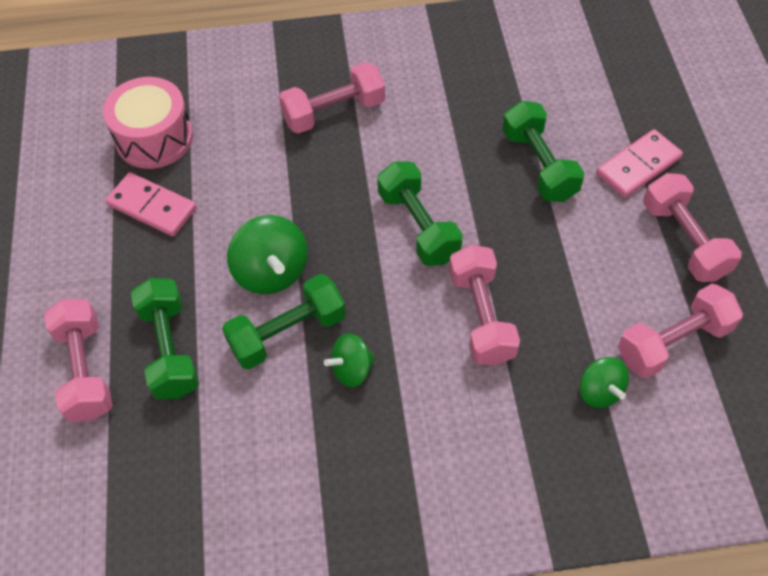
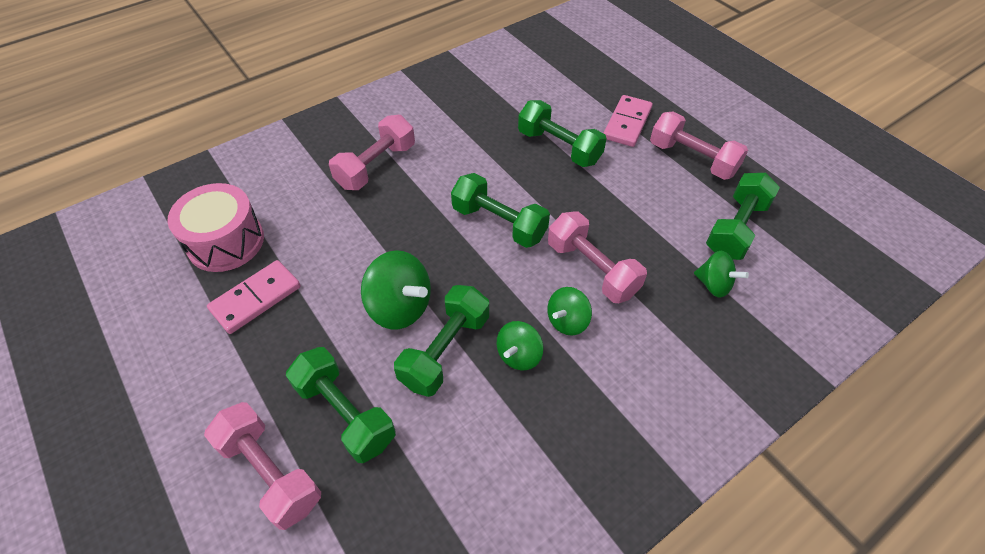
camera: 30 degrees left, 5 degrees down
(152, 207) = (256, 299): pink domino -> pink domino turned 45 degrees counterclockwise
(419, 358) = (567, 321): none -> green spinning top
(673, 342) = (736, 229): pink dumbbell -> green dumbbell

